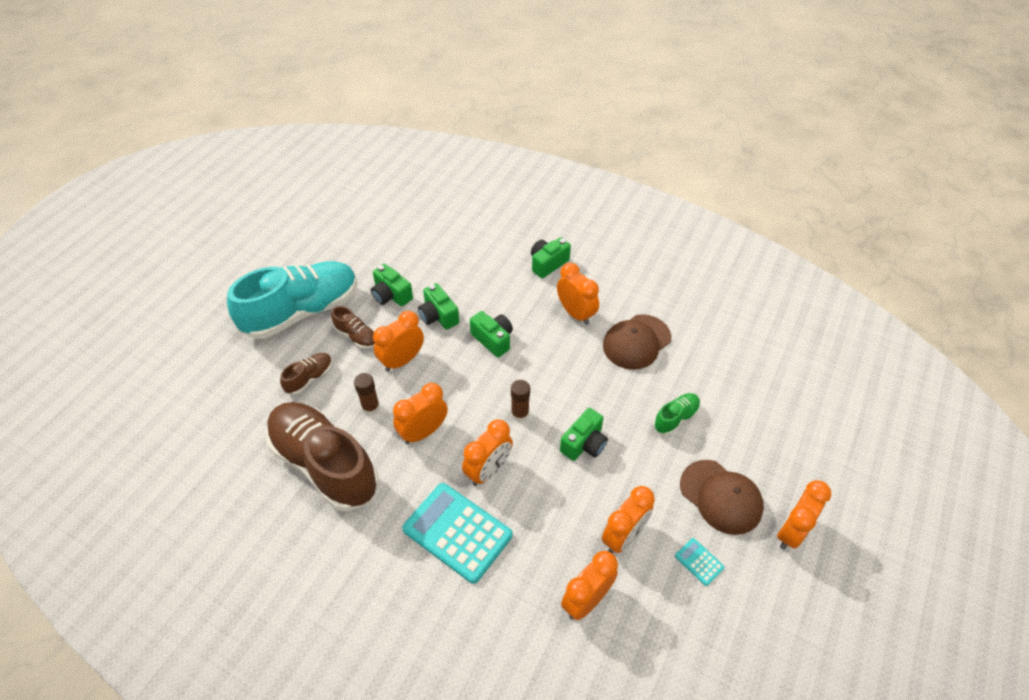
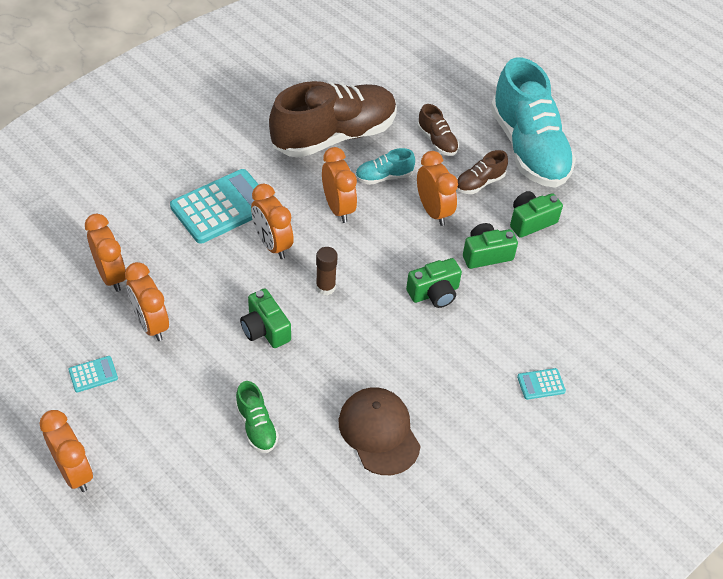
camera: 105 degrees right, 0 degrees up
(371, 407) = (384, 177): brown glue stick -> turquoise shoe
(548, 264) = (541, 384): green camera -> turquoise calculator
(575, 313) = (446, 385): orange clock -> none
(721, 497) = (145, 425): brown cap -> none

